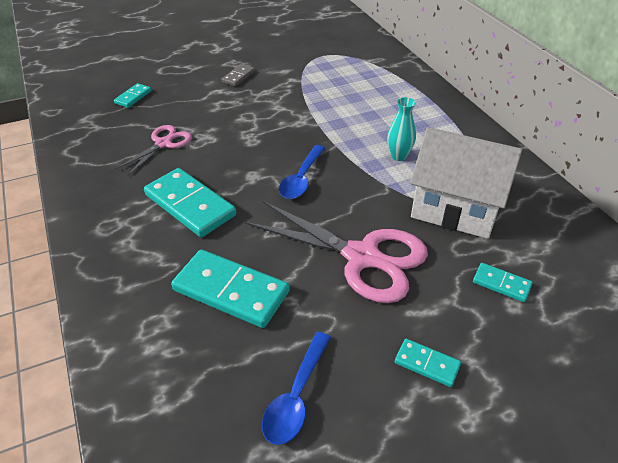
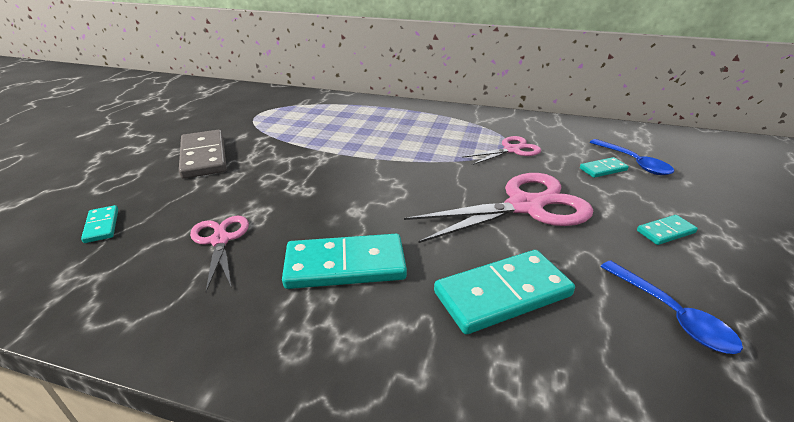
camera: 50 degrees left, 10 degrees down
(238, 77) = (204, 157): grey domino -> grey domino, size x2.00
(301, 179) = (396, 190): blue spoon -> blue spoon (634, 162)
(398, 156) = (428, 142): turquoise vase -> none
(455, 208) = (511, 150): white house -> pink scissors

